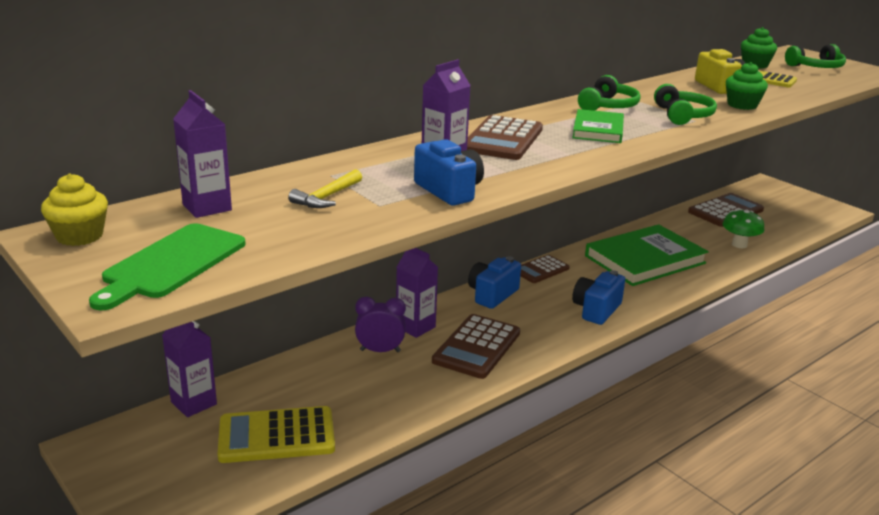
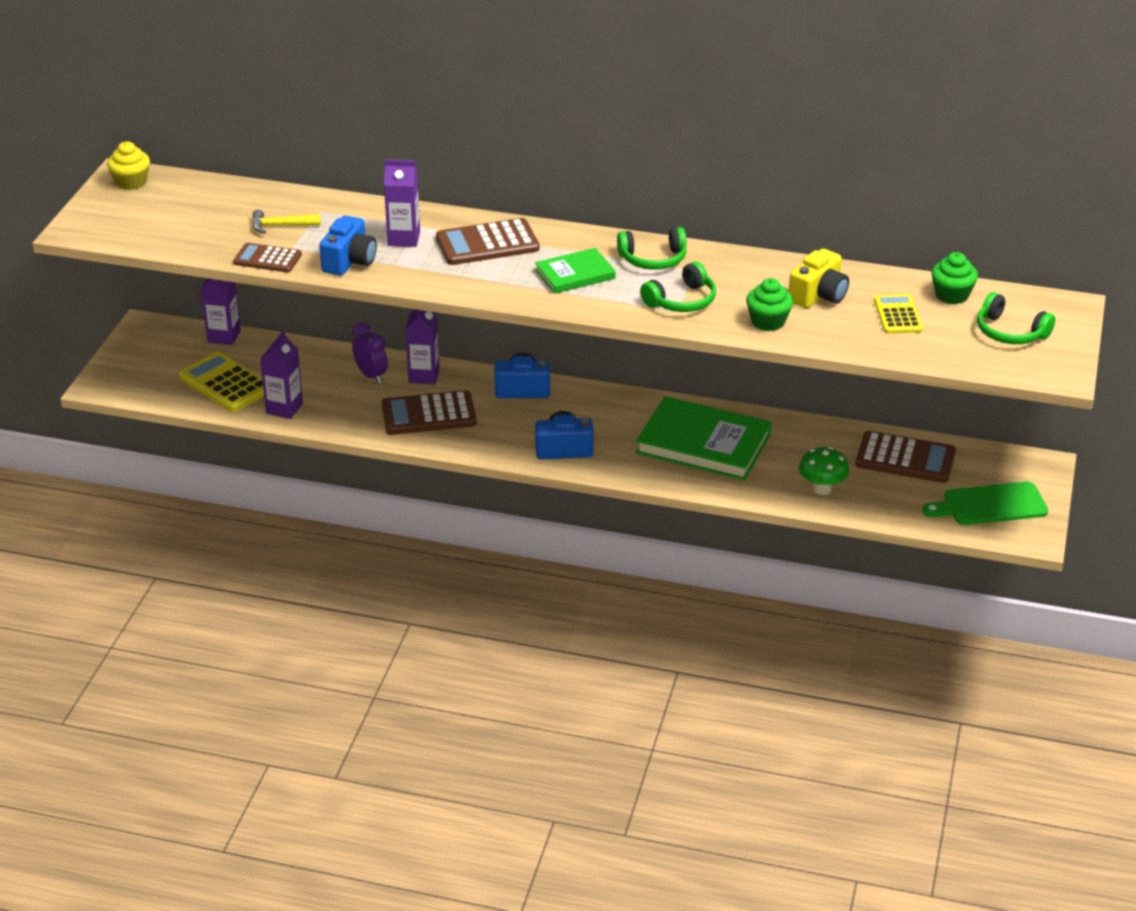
camera: 55 degrees right, 10 degrees up
(171, 264) = (131, 224): green cutting board -> green cutting board (990, 505)
(207, 207) = (214, 197): purple carton -> purple carton (284, 408)
(541, 270) = (602, 396): brown calculator -> brown calculator (267, 259)

